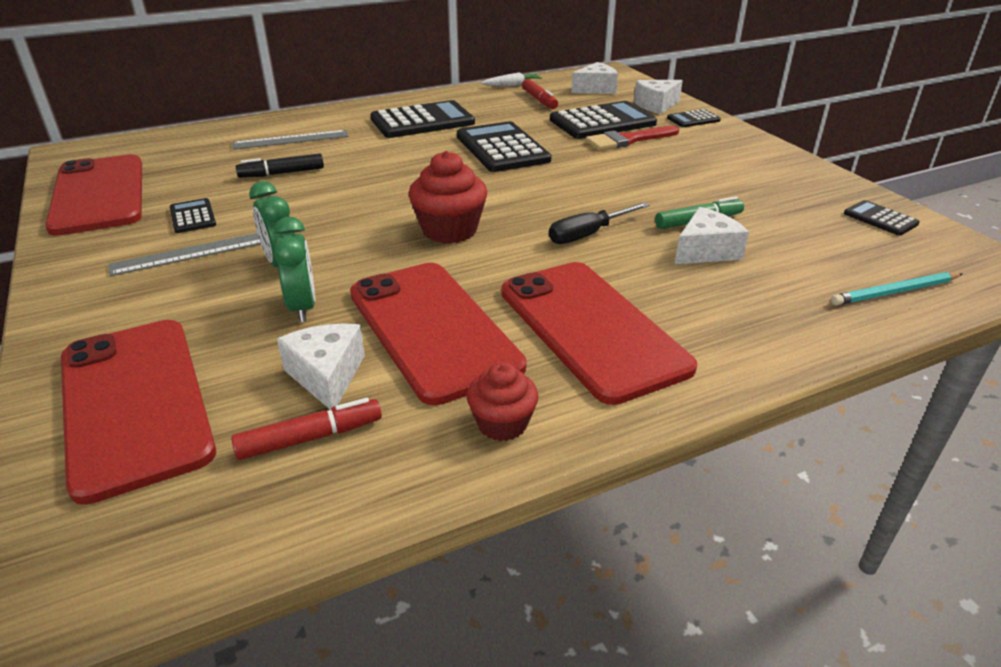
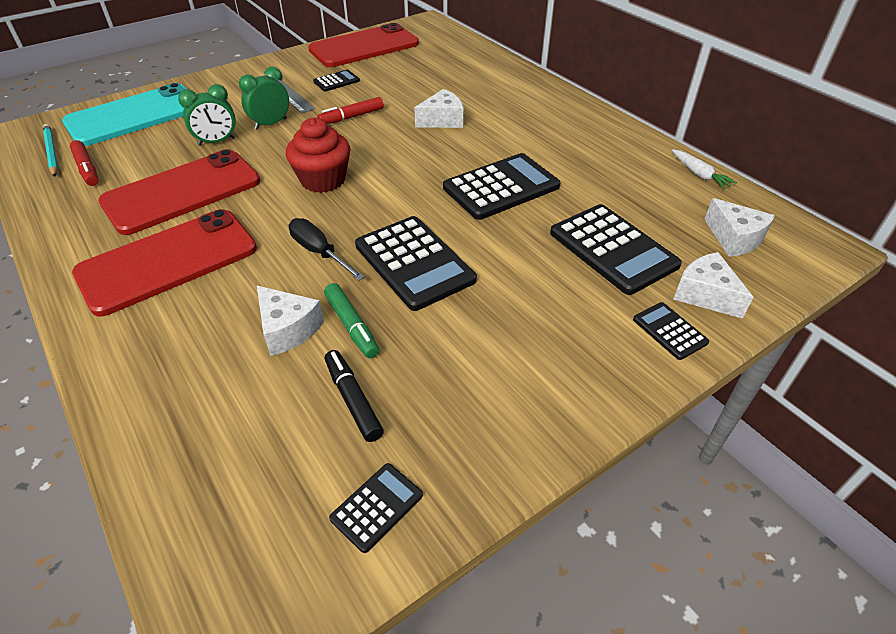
camera: 80 degrees right, 10 degrees up
(135, 403) = (134, 115): red phone -> turquoise phone
(282, 173) = (412, 95): black marker -> black marker (353, 400)
(291, 140) = (478, 85): grey ruler -> none
(327, 375) = (141, 163): white cheese -> white cheese (442, 120)
(422, 121) = (551, 135): black calculator -> black calculator (414, 263)
(502, 423) = (74, 230): red cupcake -> none
(539, 100) = (659, 198): red marker -> red marker (351, 117)
(628, 140) = (562, 271): red brush -> none
(895, 292) = (192, 481): turquoise pencil -> turquoise pencil (51, 152)

